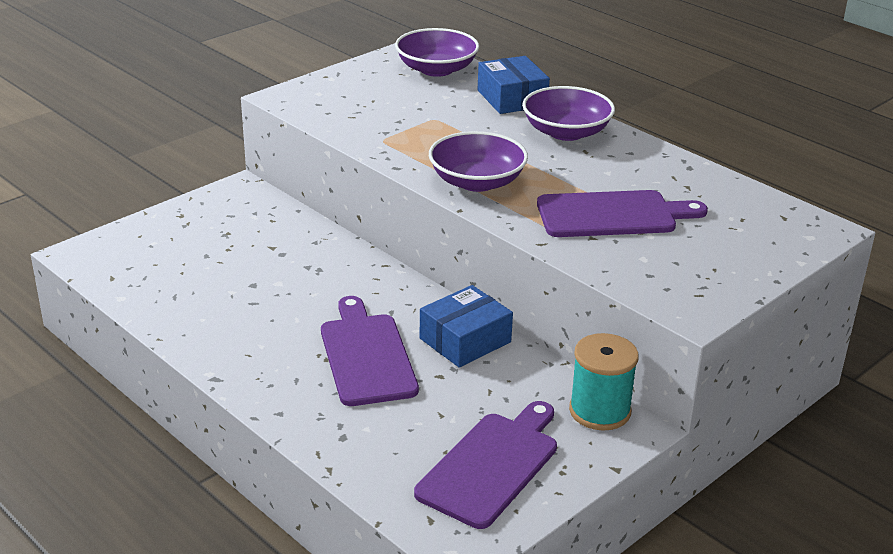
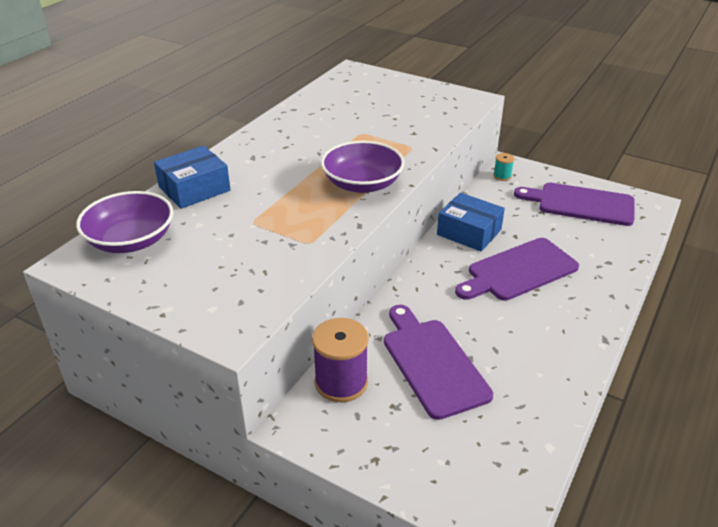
camera: 105 degrees left, 5 degrees up
(272, 214) = (341, 382): none -> purple spool
(566, 132) = (255, 157): purple bowl -> none
(600, 411) = (502, 176): turquoise spool -> turquoise spool, size x0.49
(612, 215) = (379, 129): purple cutting board -> purple cutting board (432, 363)

